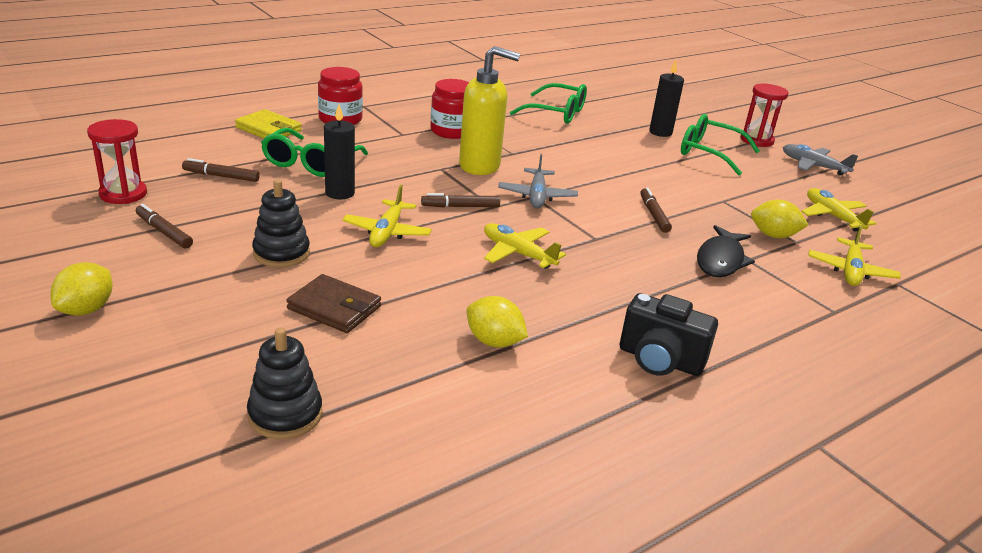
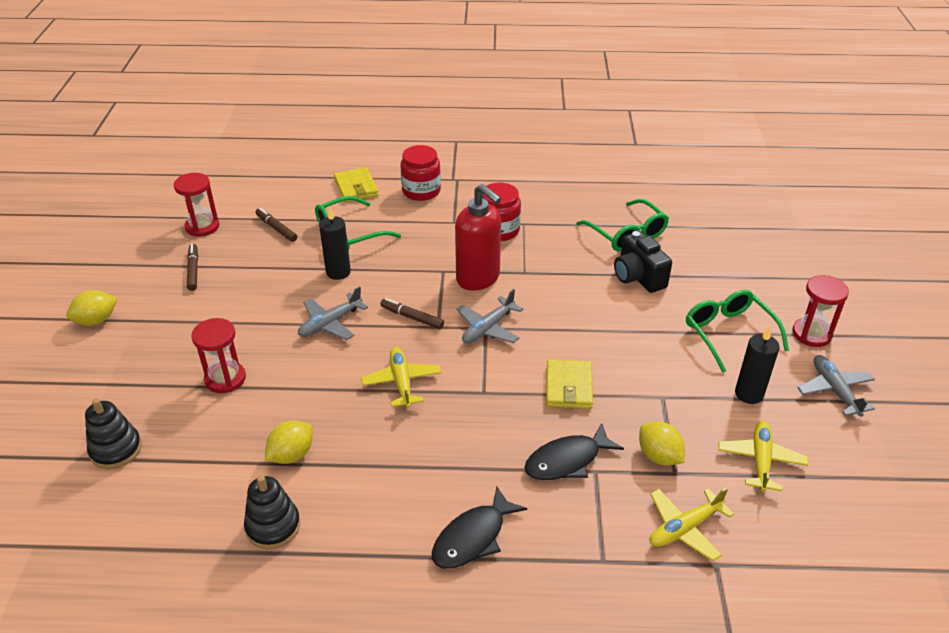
camera: 40 degrees right, 10 degrees up
(281, 253) = (242, 317): black stacking toy -> black stacking toy (273, 526)
(334, 308) = (225, 379): brown wallet -> red hourglass
(387, 232) = (330, 323): yellow plane -> grey plane
(480, 166) = (478, 278): yellow soap dispenser -> red soap dispenser
(494, 341) = (291, 455): yellow lemon -> yellow lemon turned 60 degrees clockwise
(653, 215) = (568, 387): brown marker -> yellow wallet
(660, 132) = (708, 290): black candle -> black candle (749, 394)
(660, 360) = (387, 529): black camera -> black camera (638, 277)
(731, 336) = (473, 537): none -> black fish

